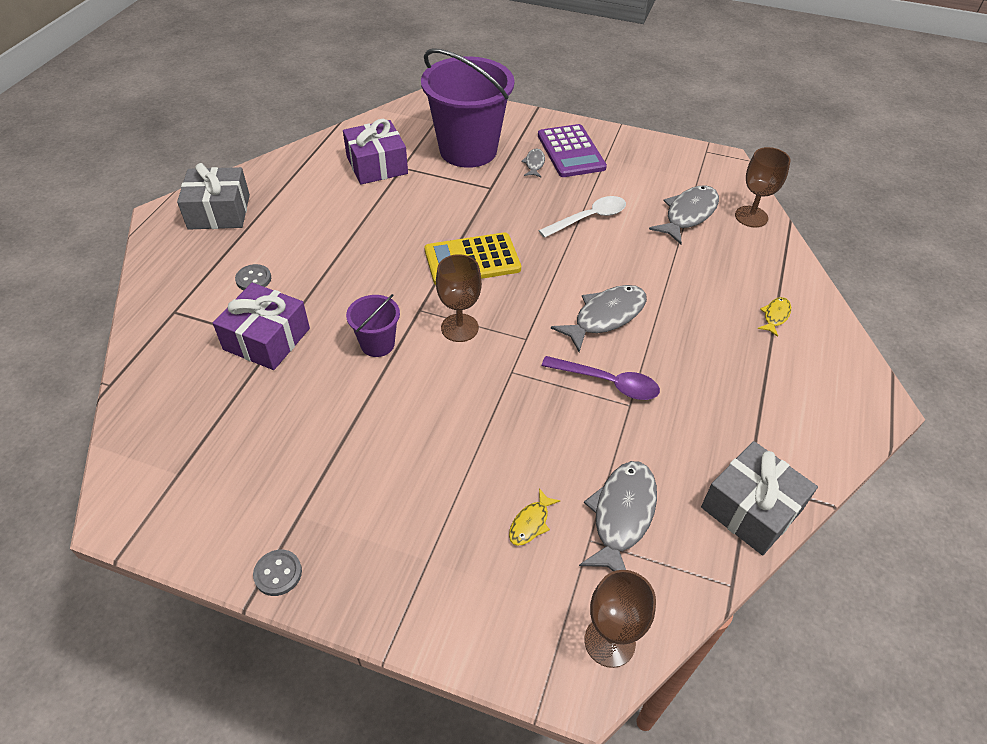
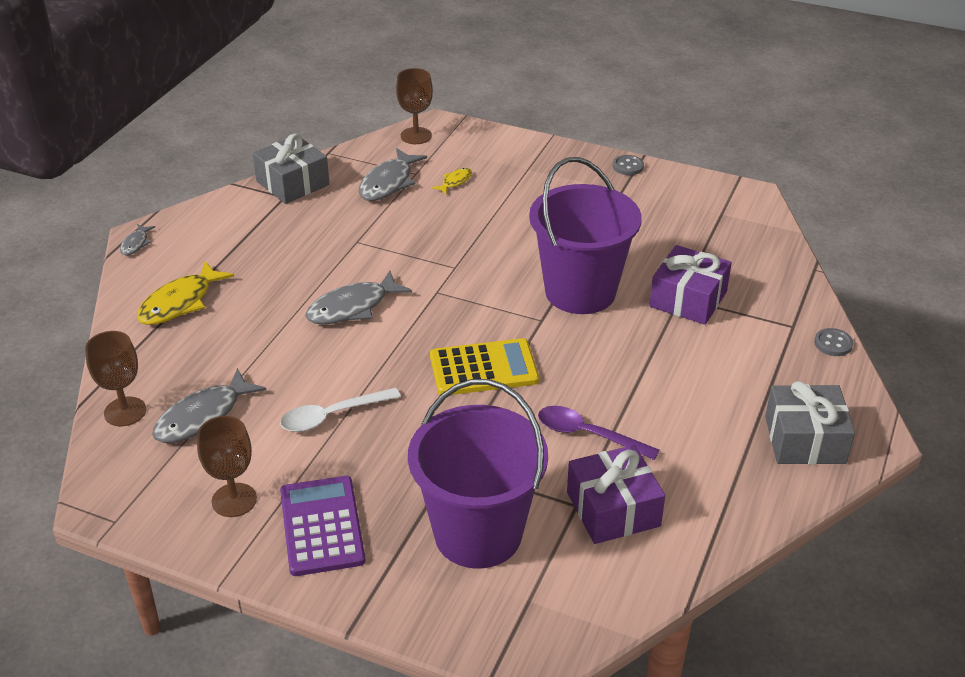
camera: 175 degrees left, 10 degrees down
(253, 279) = (725, 355): grey button -> grey button (833, 344)
(377, 344) = (580, 292): purple bucket -> purple bucket, size x2.18
(459, 328) = (501, 302): brown goblet -> brown goblet (234, 500)
(534, 164) = (382, 504): grey fish -> grey fish (135, 244)
(608, 383) = (370, 256): purple spoon -> purple spoon (588, 434)
(775, 316) = (180, 303): yellow fish -> yellow fish, size x1.96

